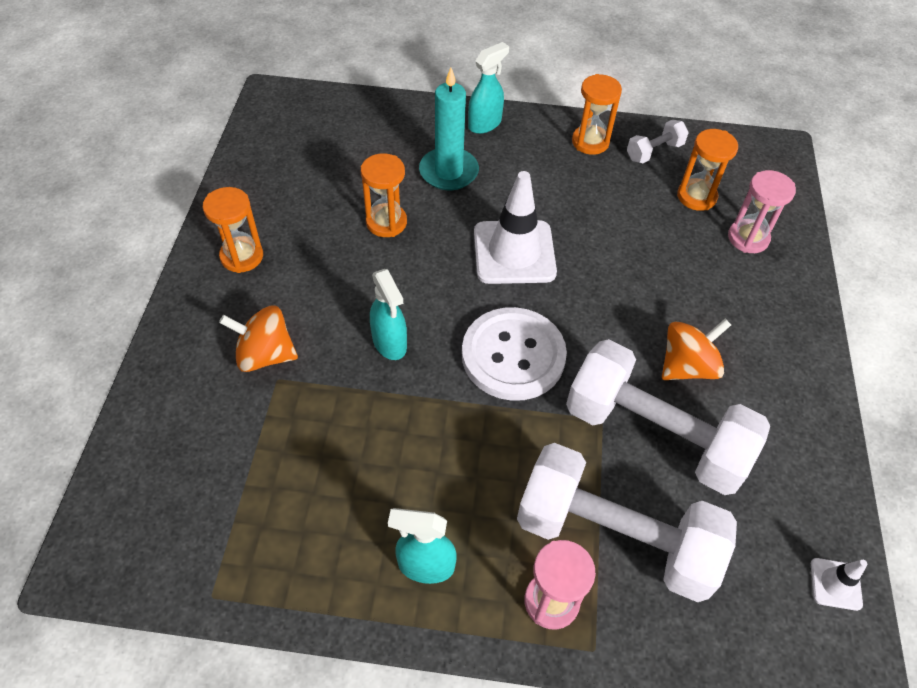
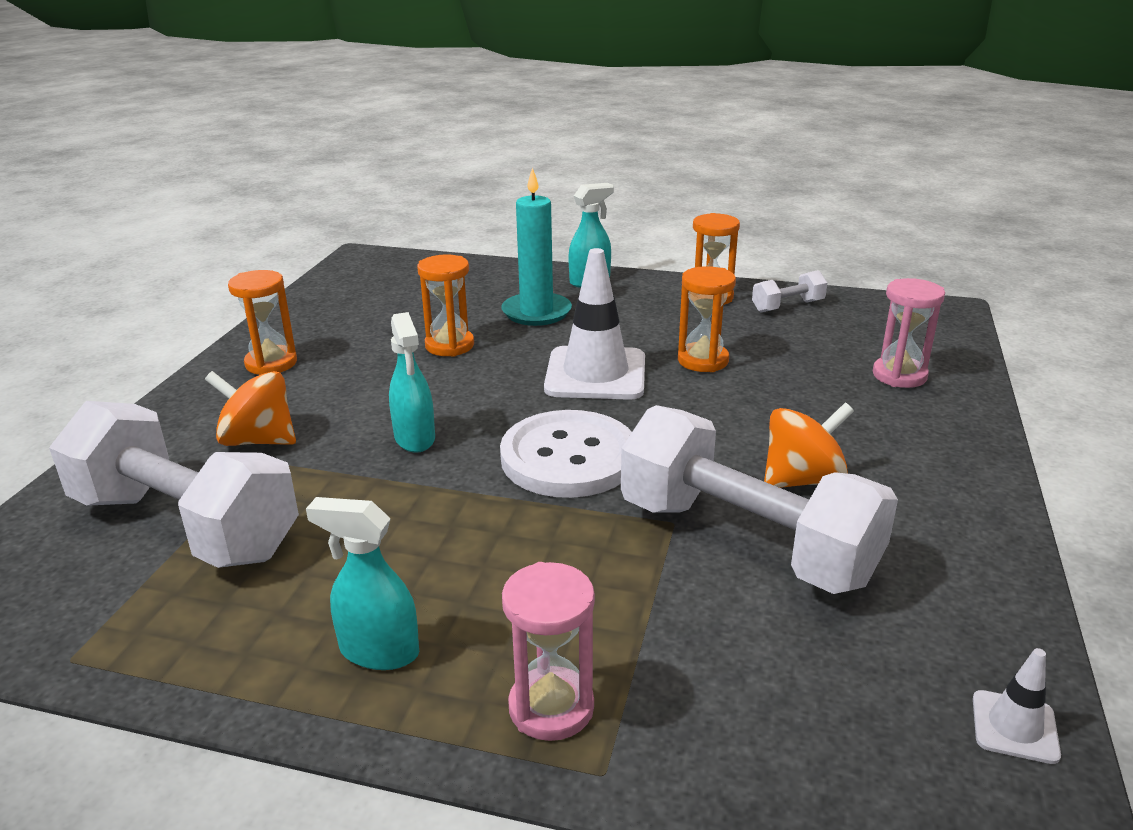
camera: 10 degrees right, 25 degrees down
(615, 537) = (666, 643): white dumbbell -> white dumbbell (186, 526)
(696, 196) = (835, 341): orange hourglass -> orange hourglass (703, 360)

